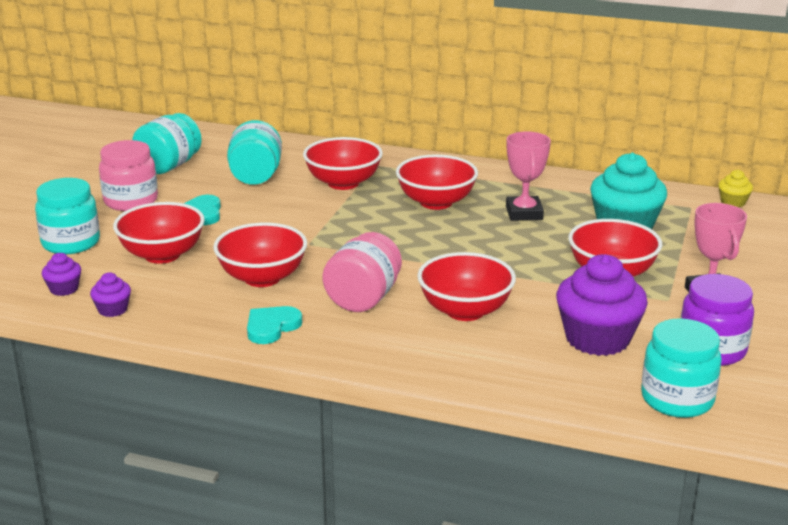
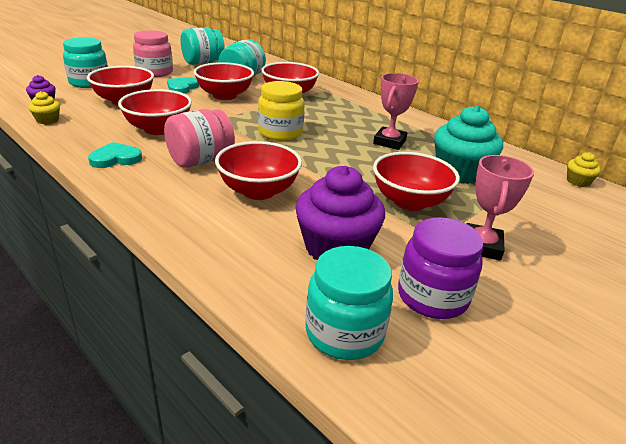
camera: 25 degrees right, 5 degrees up
(113, 309) = (47, 120): purple cupcake -> yellow cupcake
(401, 238) = (280, 133): none -> yellow jar
(436, 202) = (334, 119): red bowl -> red bowl (224, 96)

